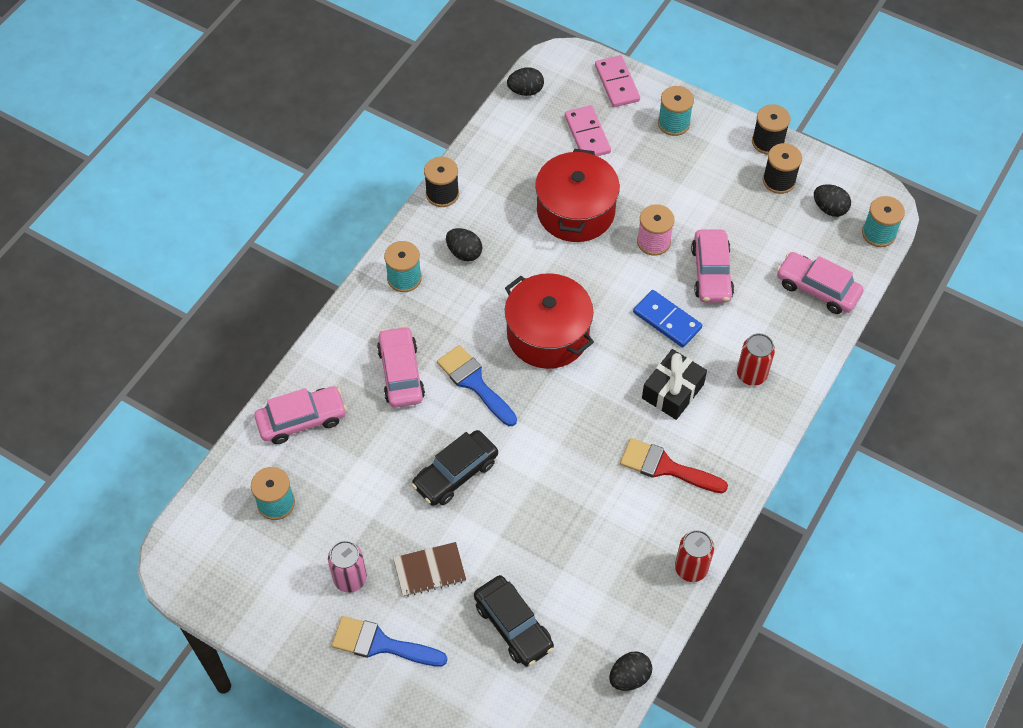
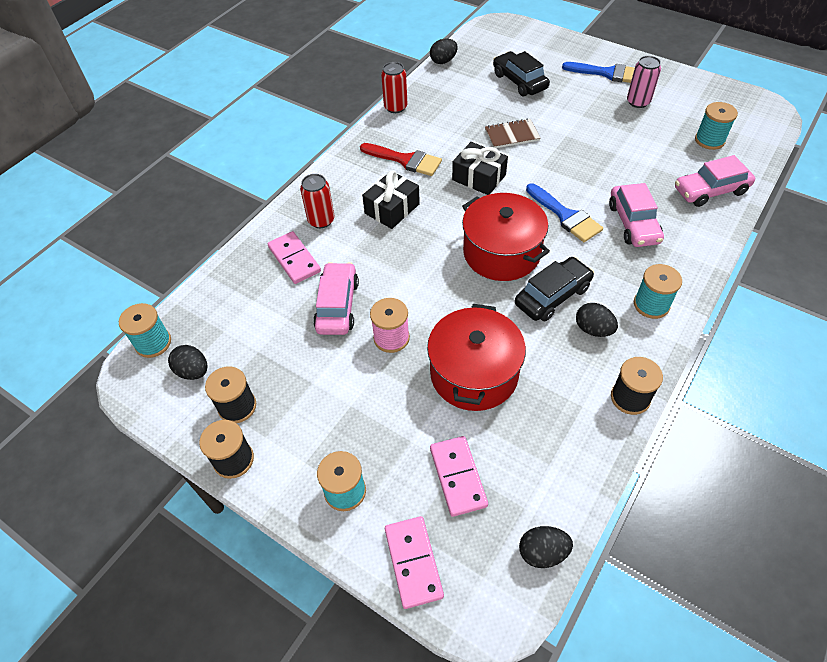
camera: 175 degrees left, 5 degrees down
(429, 570) = (581, 106): brown notebook -> brown notebook (512, 135)
(455, 473) = (572, 157): black car -> black car (552, 296)
(572, 439) = (479, 177): none -> black gift
(667, 320) = (388, 263): blue domino -> none
(768, 324) = (294, 259): none -> pink domino
(817, 289) = (238, 289): pink car -> none

